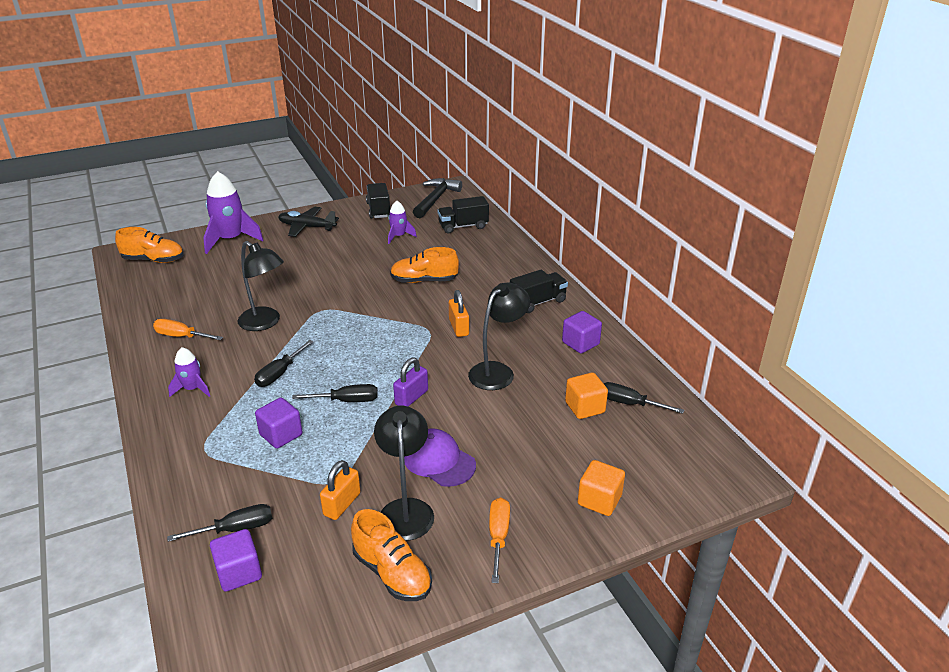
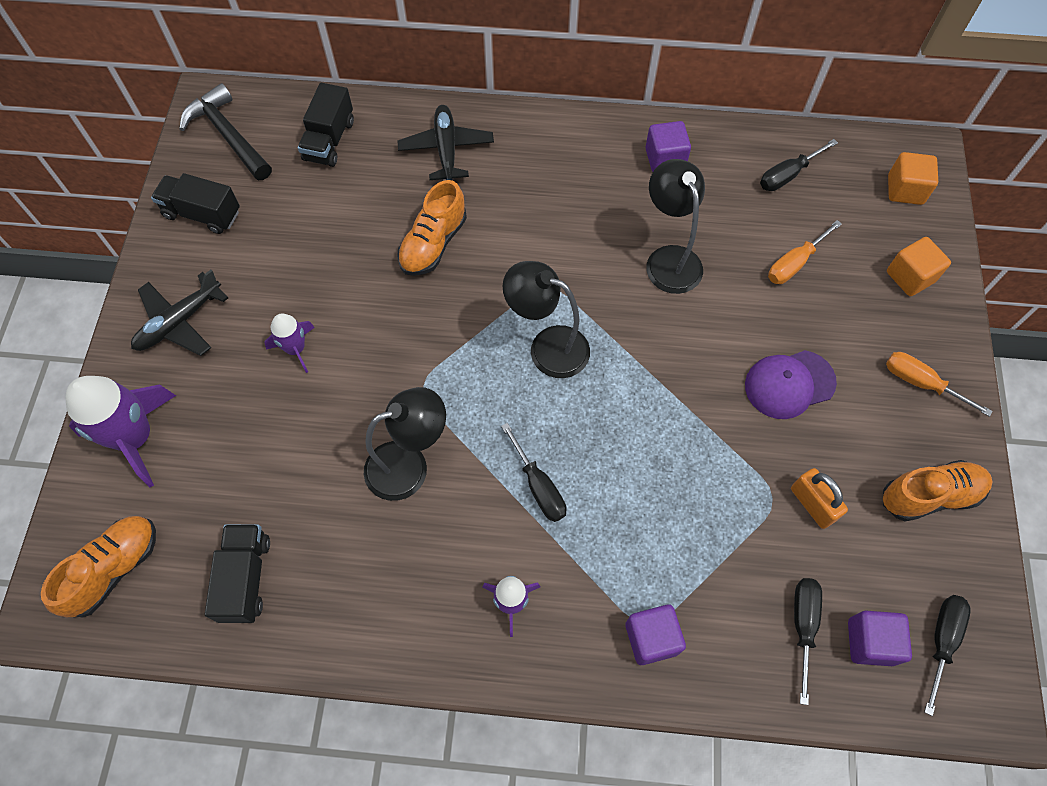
camera: 60 degrees left, 30 degrees up
(181, 336) = (373, 584): orange screwdriver -> orange screwdriver (794, 263)
(281, 435) = (664, 526): purple cube -> purple cube (651, 638)
(347, 401) = (638, 432): black screwdriver -> black screwdriver (941, 641)
(399, 236) = (298, 222): purple rocket -> purple rocket (296, 349)
(406, 509) = (848, 446): black lamp -> black lamp (547, 347)
(411, 397) = (668, 363): purple padlock -> none
(458, 327) = (562, 255): orange padlock -> none
(497, 262) = (446, 149): none -> black plane
(537, 302) = (561, 155): black truck -> black truck (245, 578)
(585, 407) = (773, 215): orange cube -> orange cube (905, 190)

